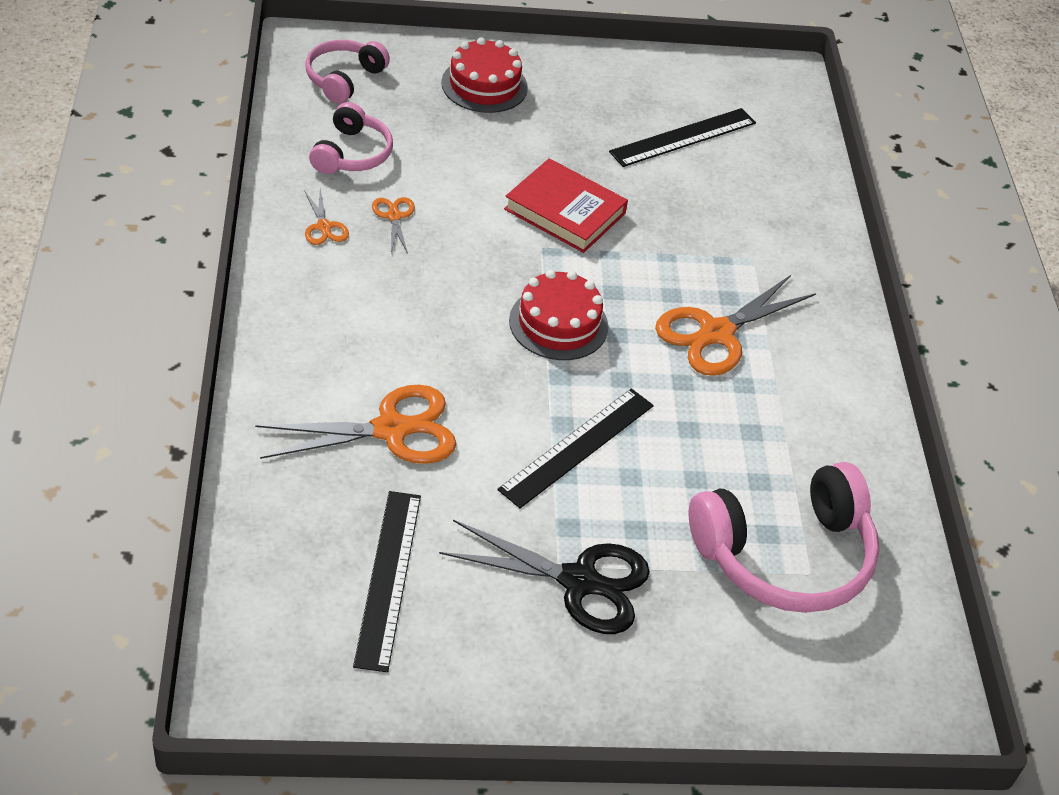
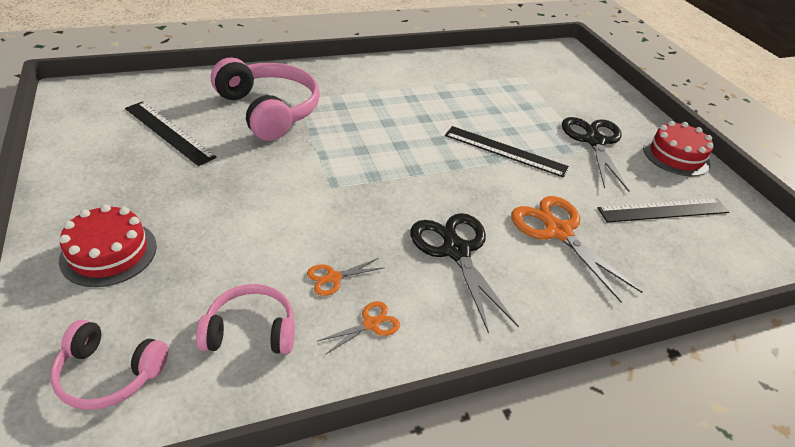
camera: 105 degrees left, 5 degrees down
(395, 320) = (456, 250): none -> black scissors
(558, 323) = (406, 170): red cake -> red cake (676, 156)
(565, 211) = (283, 180): red book -> none
(716, 333) = (375, 108): orange scissors -> none
(785, 556) = (518, 83): pink headphones -> pink headphones (269, 110)

